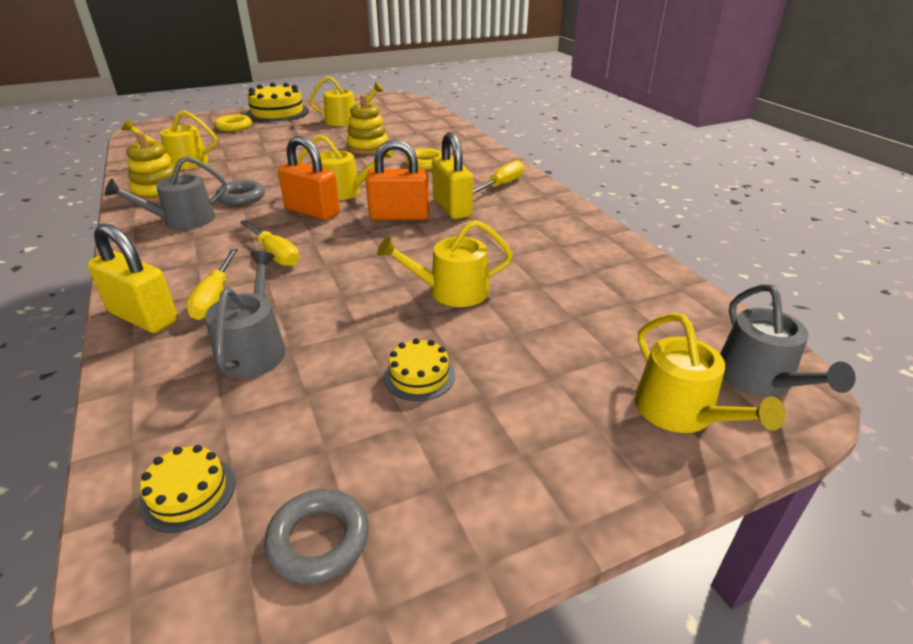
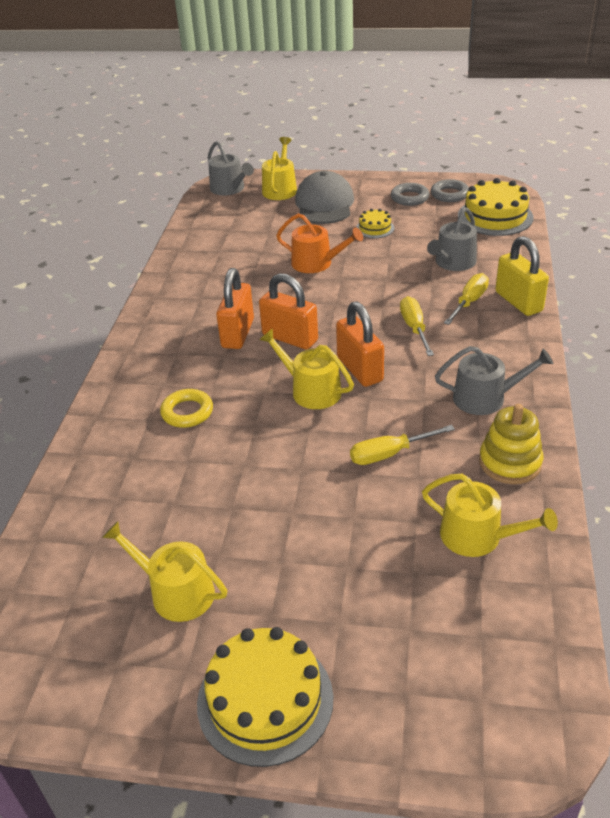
camera: 145 degrees left, 5 degrees up
(188, 493) = (495, 217): yellow cake -> yellow cake, size x1.94
(234, 127) = (370, 656): yellow ring -> none
(241, 197) = (419, 418): grey ring -> grey ring (409, 198)
(368, 147) = (217, 479): yellow stacking toy -> none
(451, 291) = (316, 263): yellow watering can -> orange watering can
(452, 208) = (238, 333): yellow padlock -> orange padlock
(502, 185) = (161, 348): yellow screwdriver -> yellow screwdriver (389, 454)
(557, 401) = (324, 204): none -> grey cap
(759, 379) = (230, 189): grey watering can -> grey watering can turned 120 degrees clockwise

